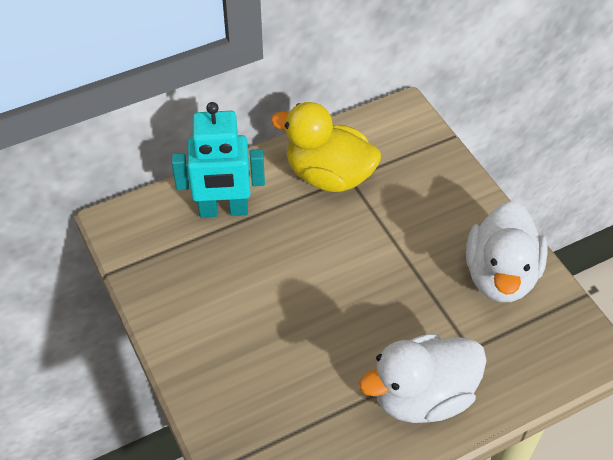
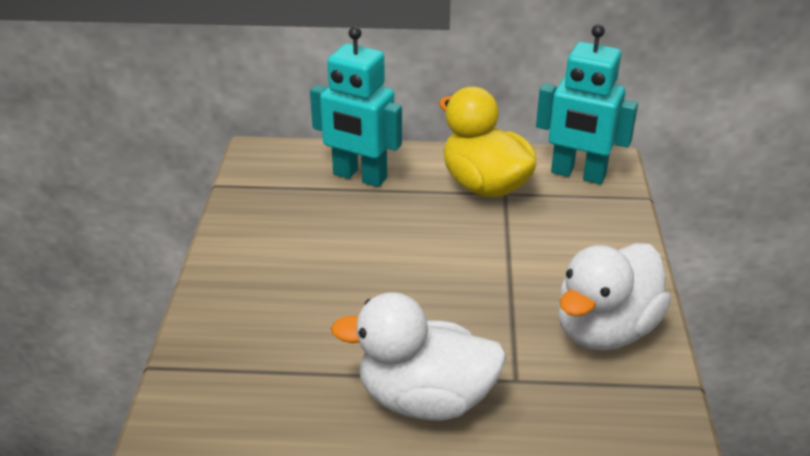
camera: 30 degrees right, 15 degrees down
(391, 134) = (578, 174): none -> turquoise robot

